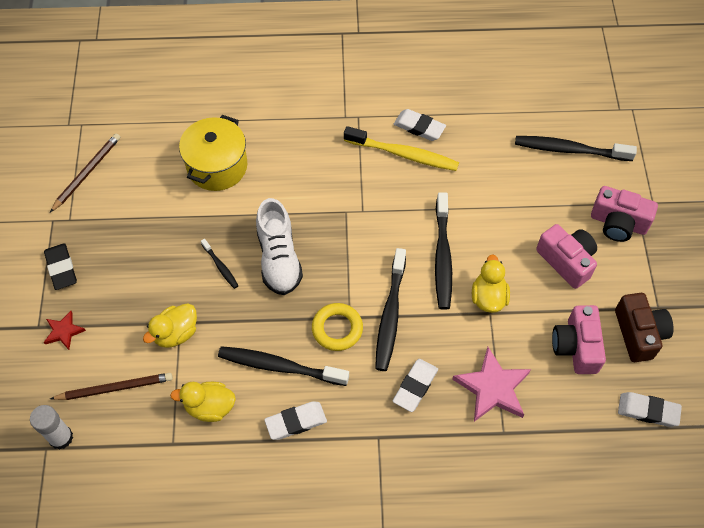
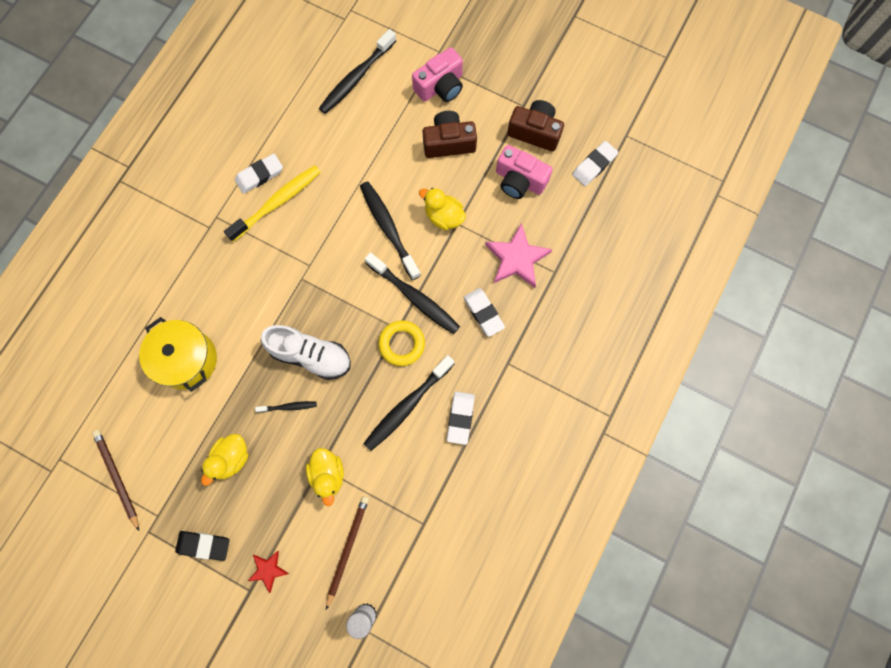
camera: 60 degrees left, 15 degrees up
(209, 407) = (409, 479): yellow duck -> yellow duck (231, 458)
(442, 256) = (389, 229): black toothbrush -> black toothbrush turned 150 degrees counterclockwise
(566, 261) = (448, 142): pink camera -> brown camera

